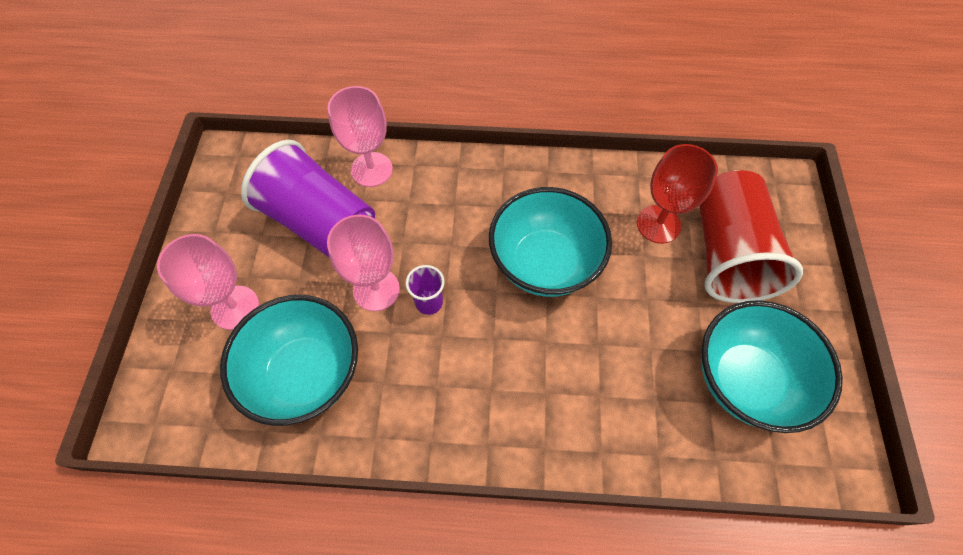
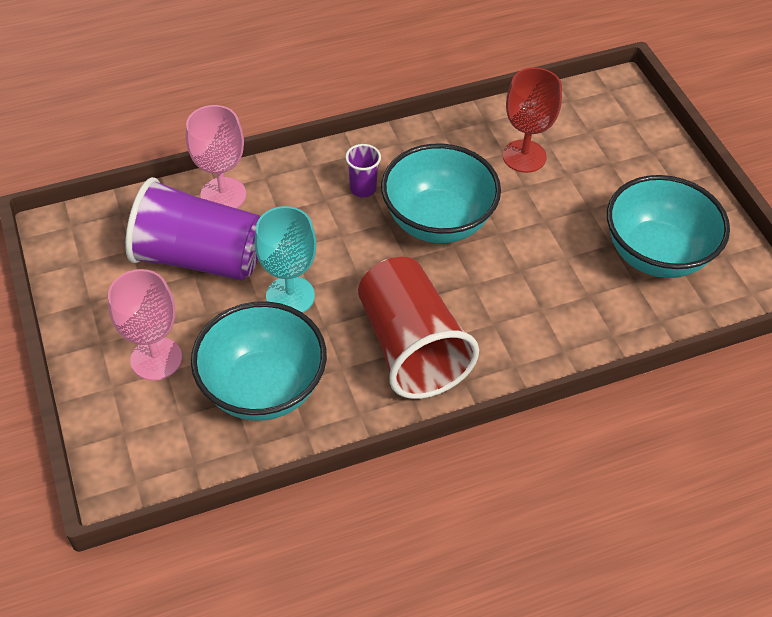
camera: 25 degrees left, 10 degrees down
(376, 289) = (290, 296): pink goblet -> turquoise goblet
(429, 302) = (347, 289): purple cup -> purple cup (363, 189)
(727, 253) = (595, 161): red cup -> red cup (411, 347)

